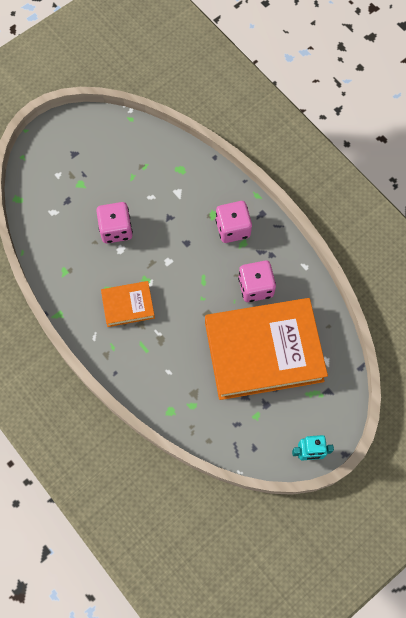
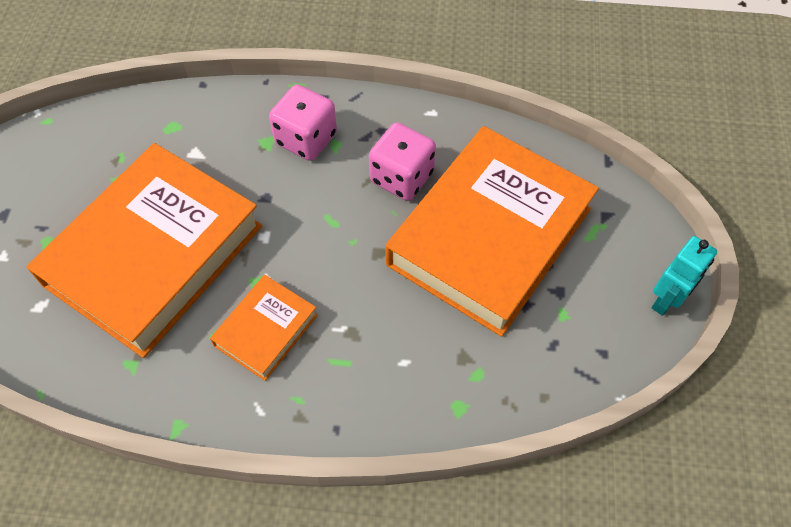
camera: 45 degrees left, 10 degrees down
(116, 229) = (154, 255): pink dice -> orange book

